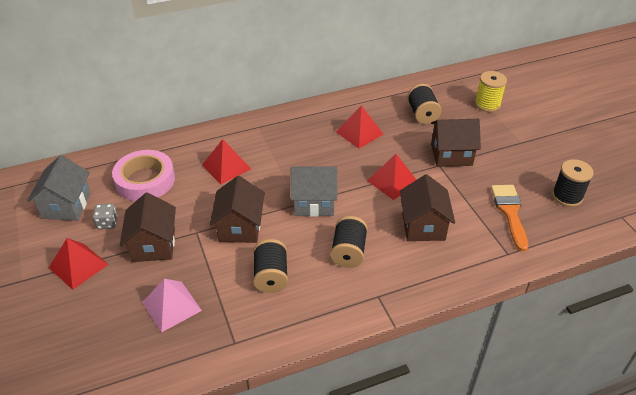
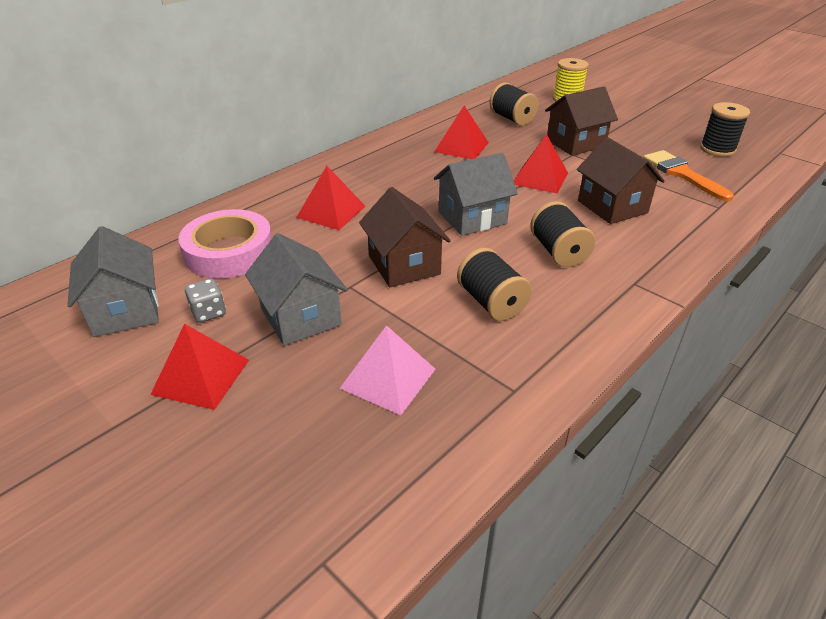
camera: 25 degrees left, 5 degrees down
(153, 245) = (301, 317): brown house -> grey house

